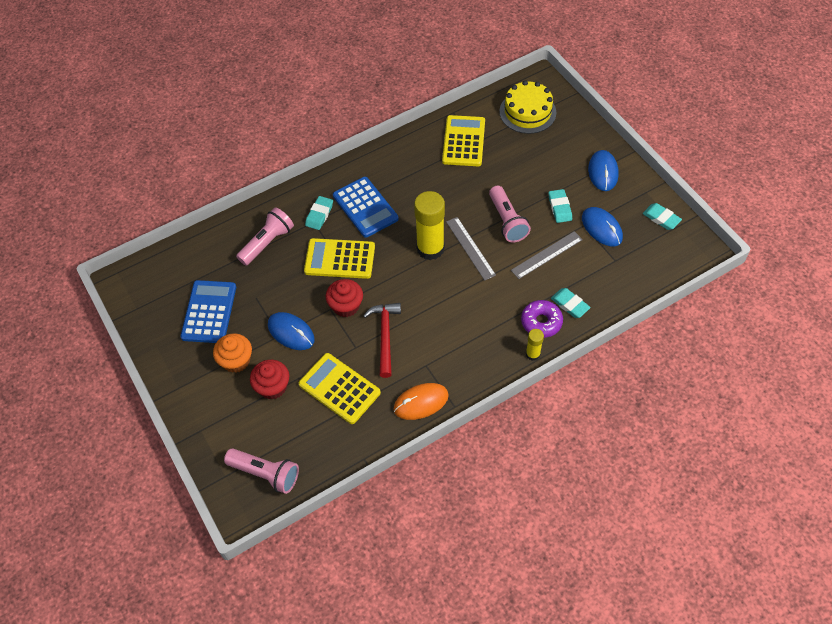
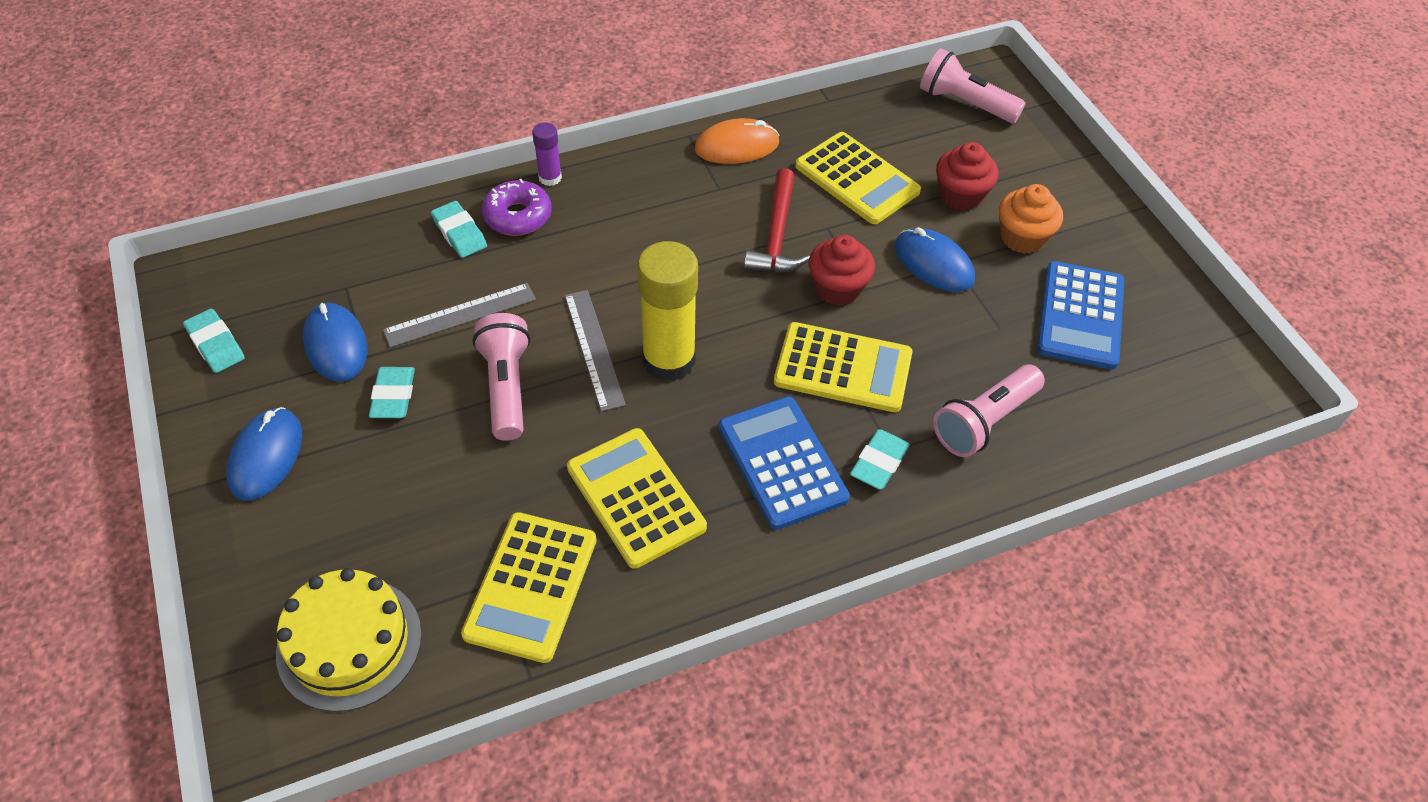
camera: 175 degrees left, 5 degrees down
(429, 181) = (636, 497): none -> yellow calculator
(532, 354) = (550, 178): yellow glue stick -> purple glue stick

